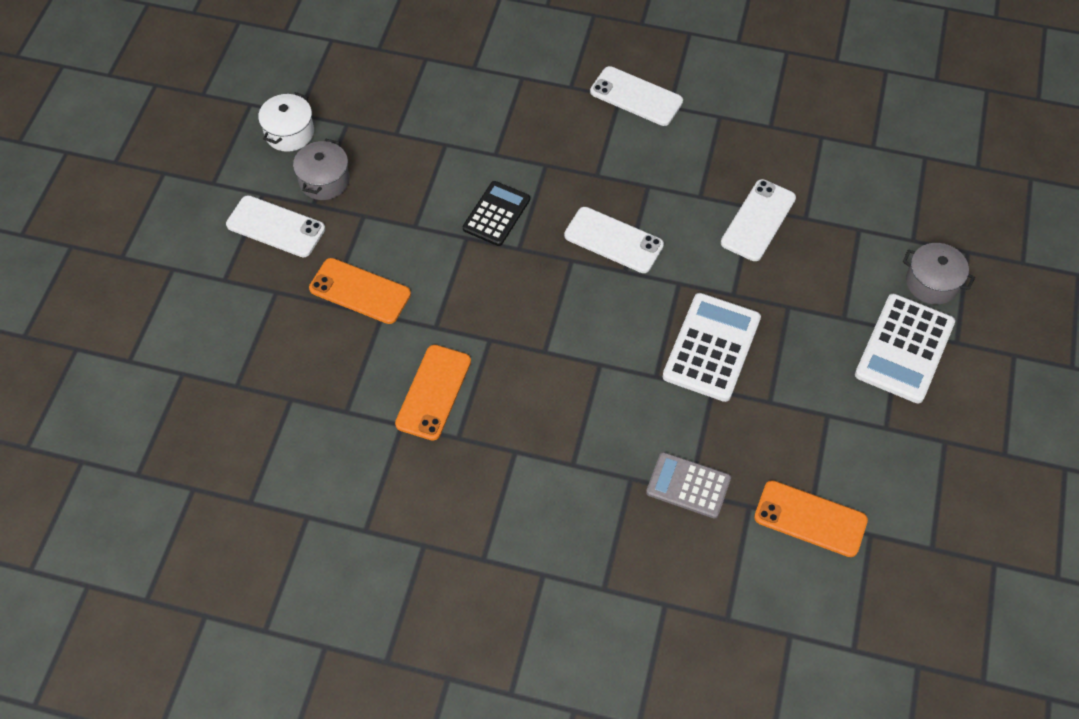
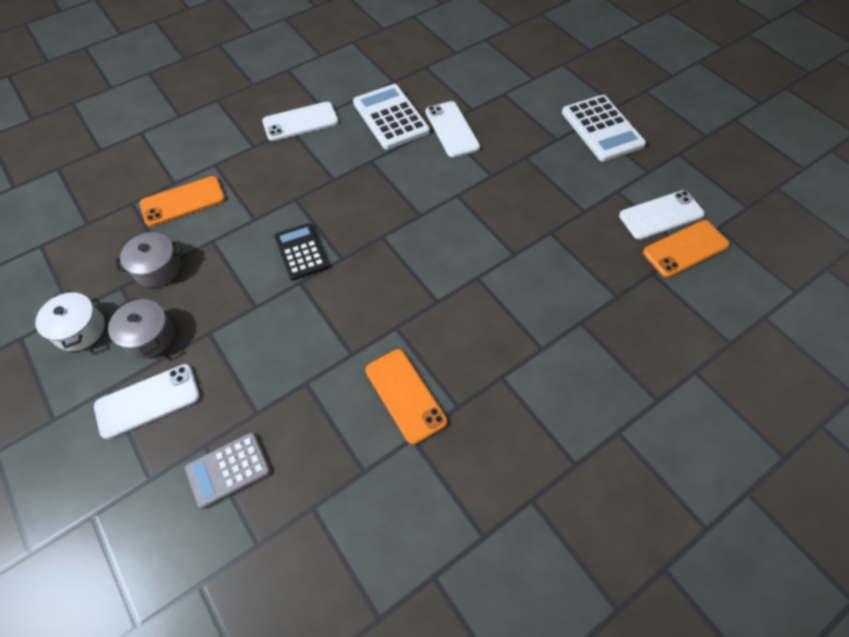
camera: 50 degrees left, 0 degrees up
(360, 291) = (270, 382): orange phone -> orange phone (183, 201)
(613, 240) = (391, 205): white phone -> white phone (661, 215)
(688, 486) = (612, 294): grey calculator -> grey calculator (228, 470)
(711, 347) = (519, 212): white calculator -> white calculator (390, 117)
(932, 283) = (569, 89): grey pot -> grey pot (157, 268)

